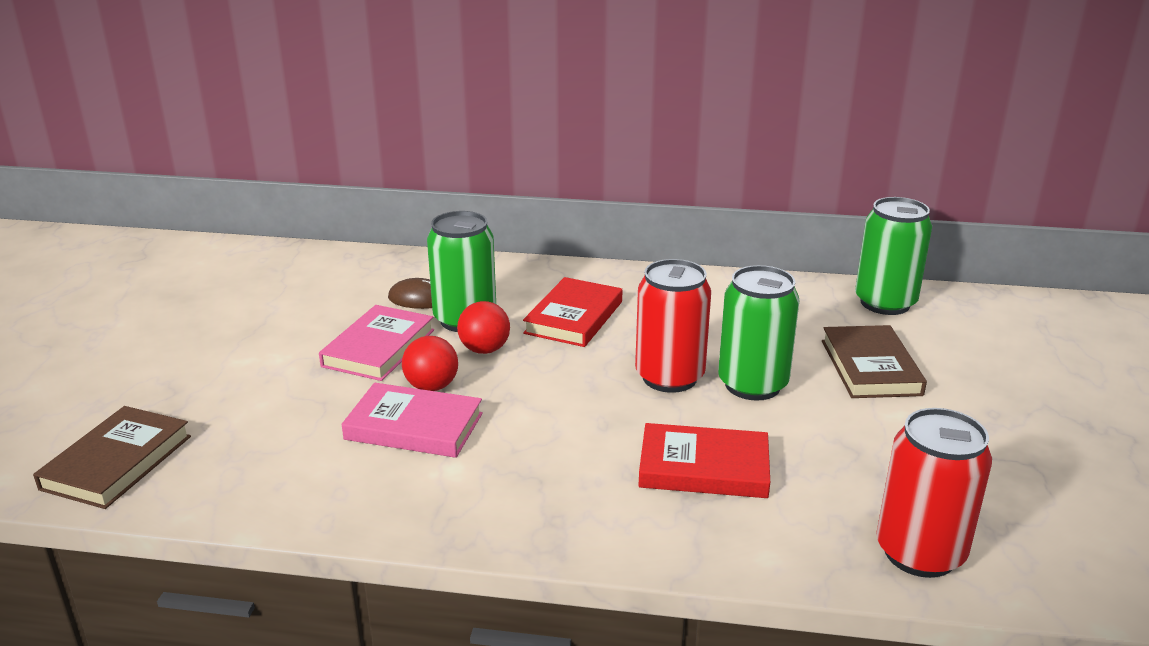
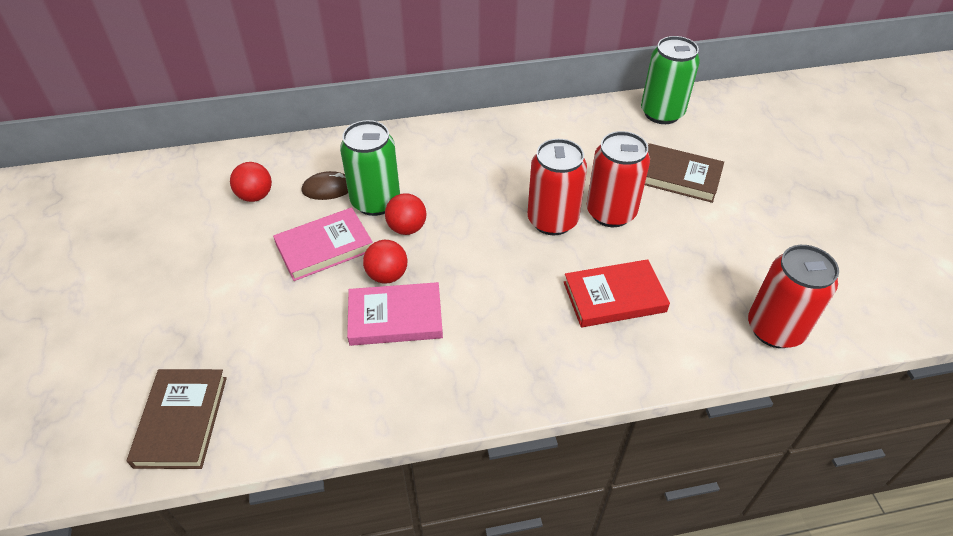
camera: 20 degrees left, 20 degrees up
(336, 291) = (255, 196): none -> red ball
(379, 348) = (324, 247): pink book -> pink book turned 60 degrees clockwise
(574, 317) = (456, 179): red book -> none
(752, 385) = (610, 213): green can -> red can
(870, 367) = (678, 176): brown book -> brown book turned 45 degrees counterclockwise

